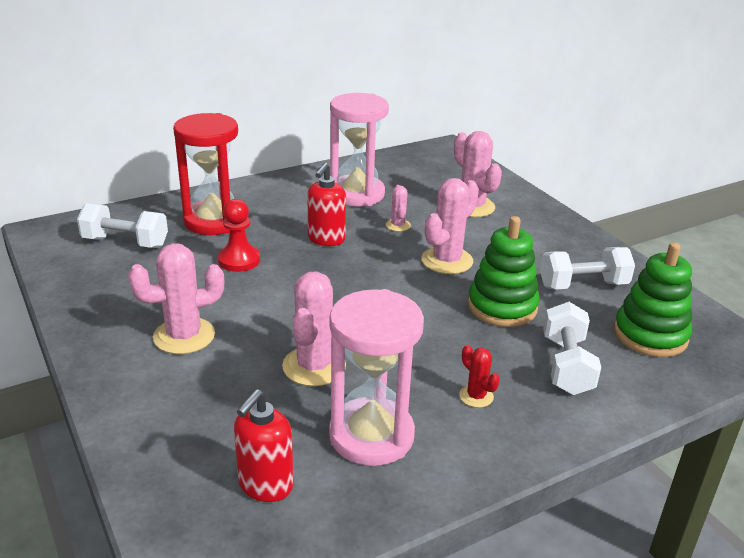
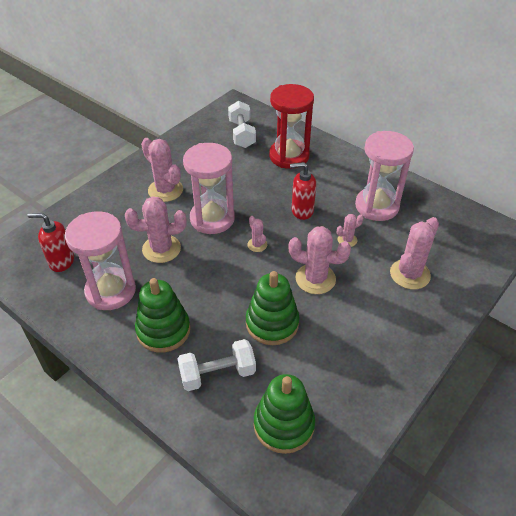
camera: 70 degrees right, 15 degrees up
(239, 260) = (251, 182): red pawn -> none
(285, 308) = (212, 219): none -> pink hourglass
(363, 285) = (257, 245): none -> pink cactus
(476, 396) = (163, 330): red cactus -> green stacking toy
(583, 285) = (332, 369): white dumbbell -> none

